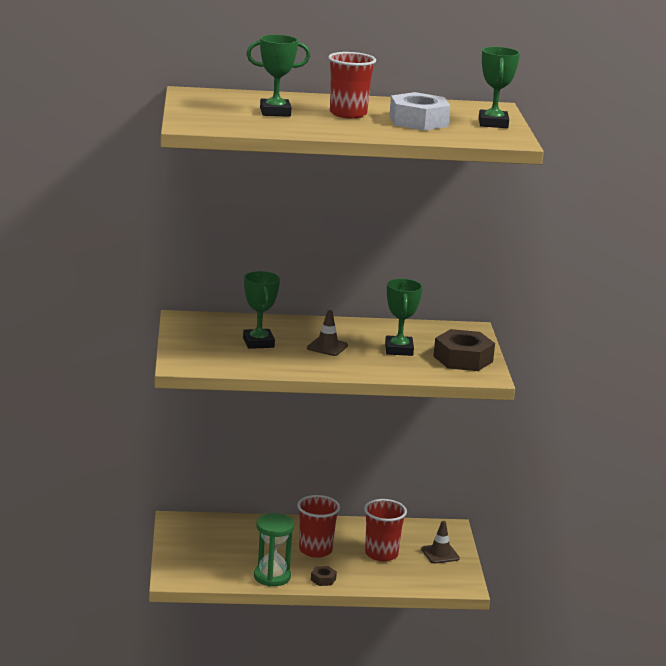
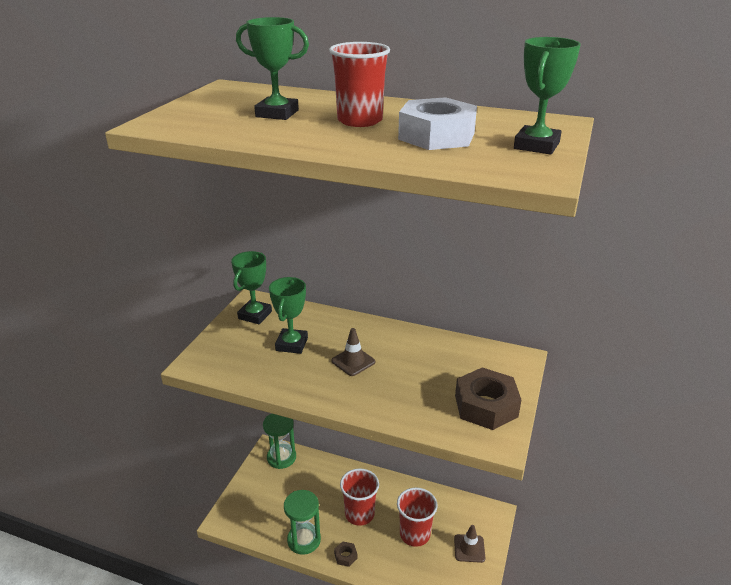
camera: 25 degrees right, 10 degrees up
(196, 524) = (281, 457): none -> green hourglass
(399, 350) = (423, 378): green trophy -> green trophy (255, 315)

